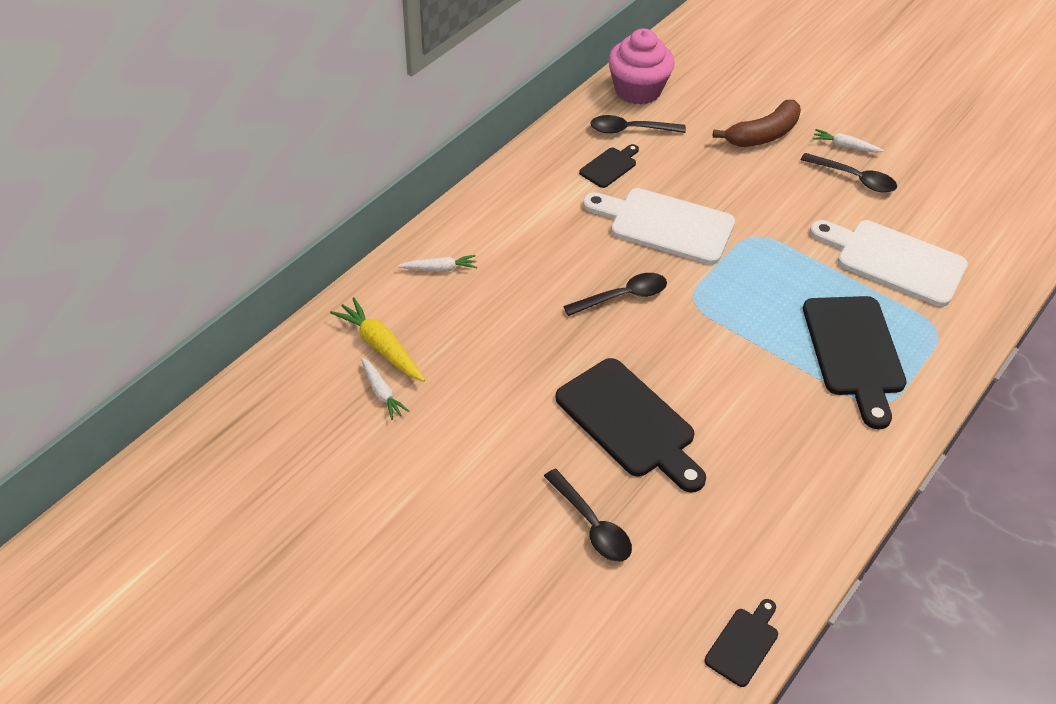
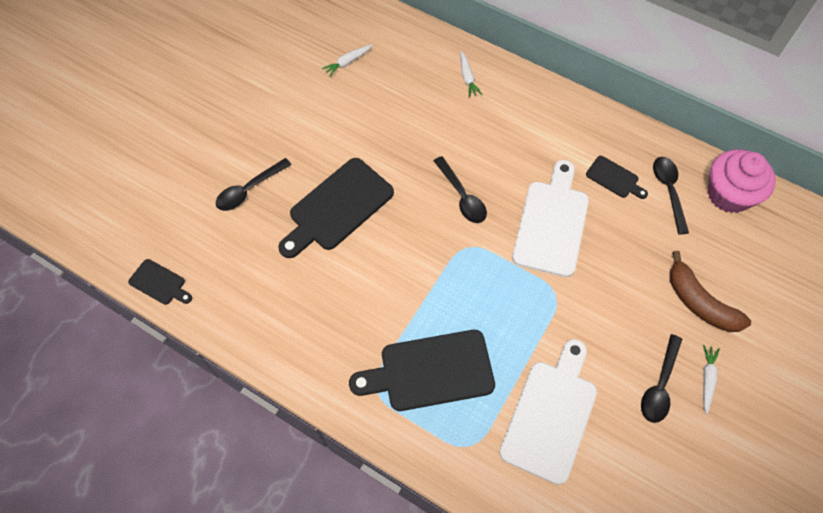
camera: 85 degrees right, 15 degrees up
(380, 346) = (387, 55): yellow carrot -> none

